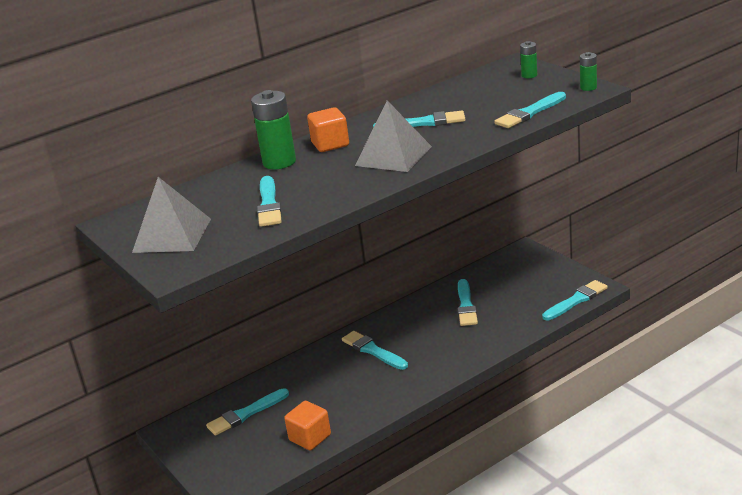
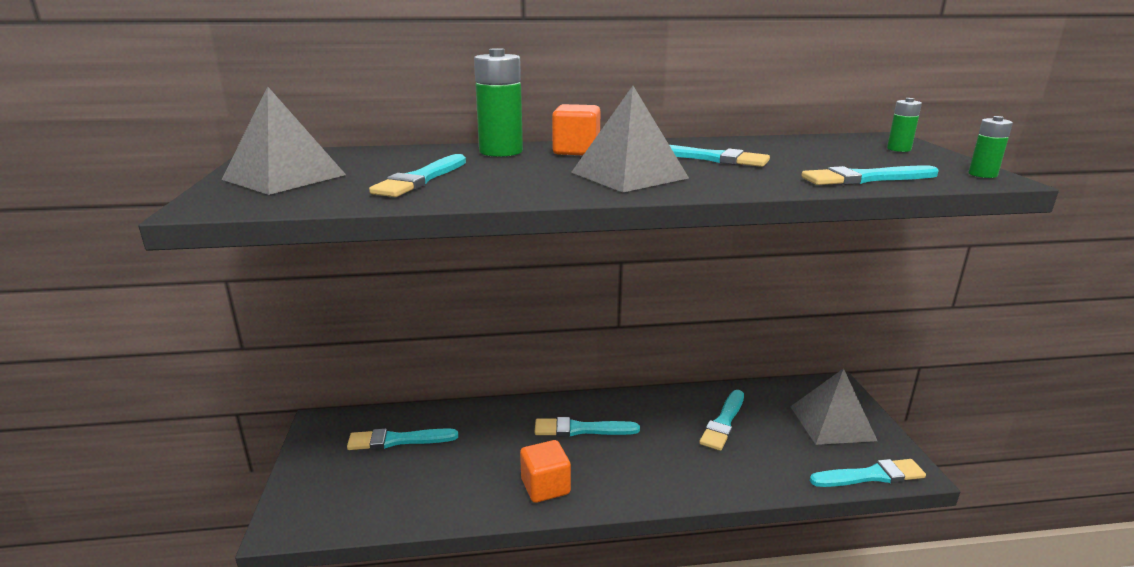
camera: 25 degrees right, 5 degrees down
(310, 438) = (425, 502): orange cube -> orange cube (545, 486)
(373, 350) = (581, 429): turquoise brush -> turquoise brush turned 75 degrees counterclockwise
(535, 277) = (832, 423): none -> grey pyramid

